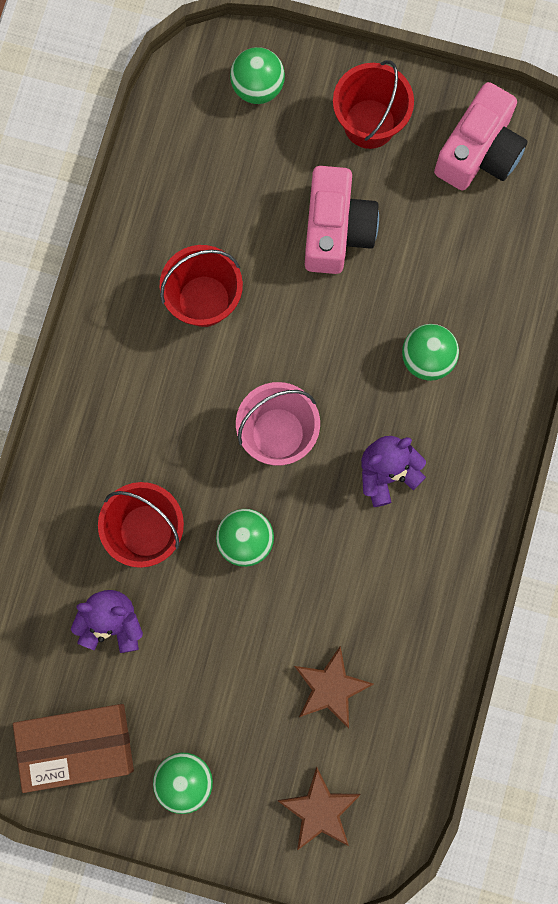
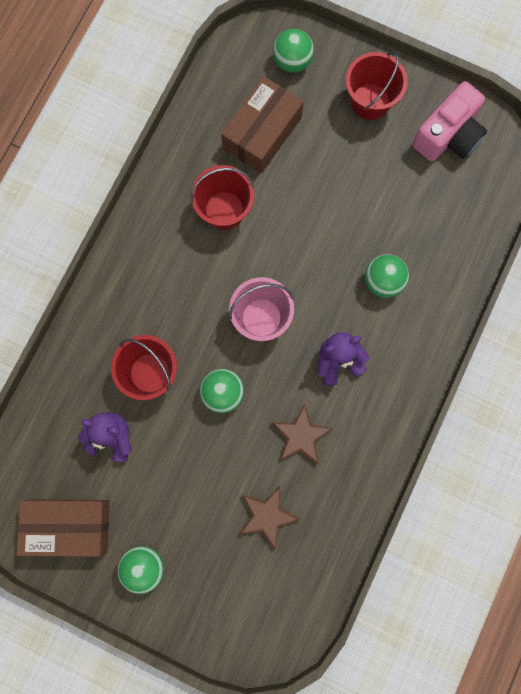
camera: 10 degrees right, 0 degrees up
(235, 189) = (262, 133): none -> brown box
(320, 810) = (242, 608): brown star -> brown star (301, 436)
(336, 230) = (332, 175): pink camera -> none

